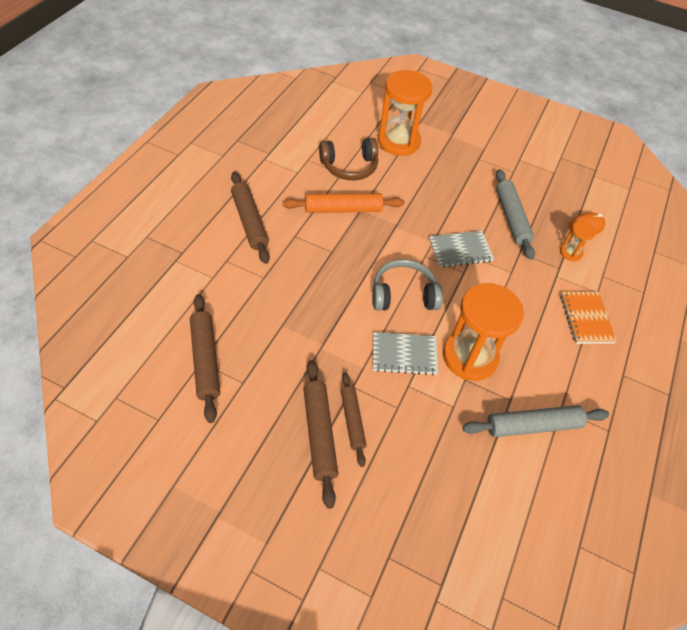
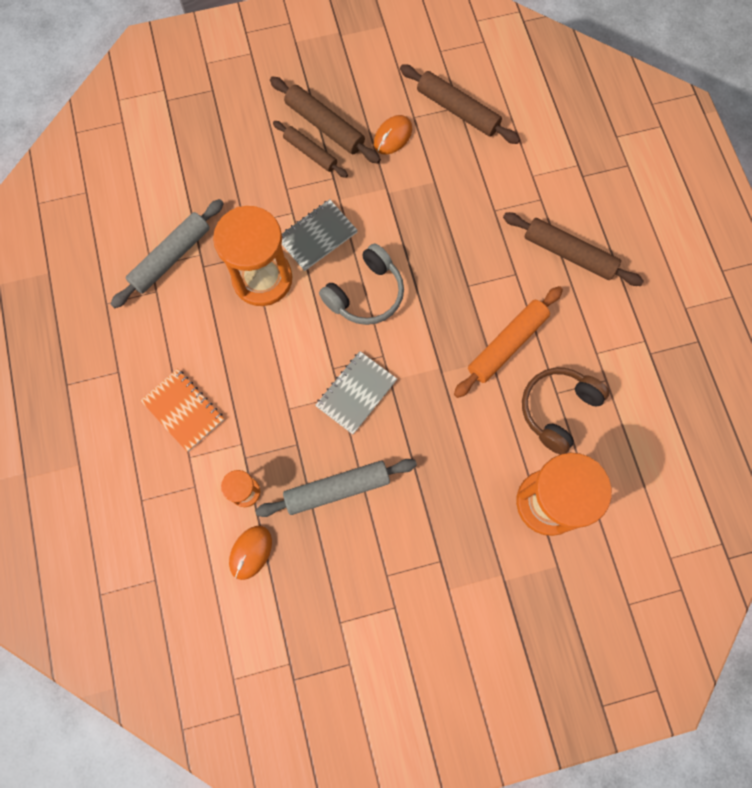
camera: 145 degrees right, 20 degrees up
(275, 381) = (393, 136): none -> orange mouse
(511, 218) = (337, 489): grey rolling pin -> grey rolling pin turned 60 degrees counterclockwise

